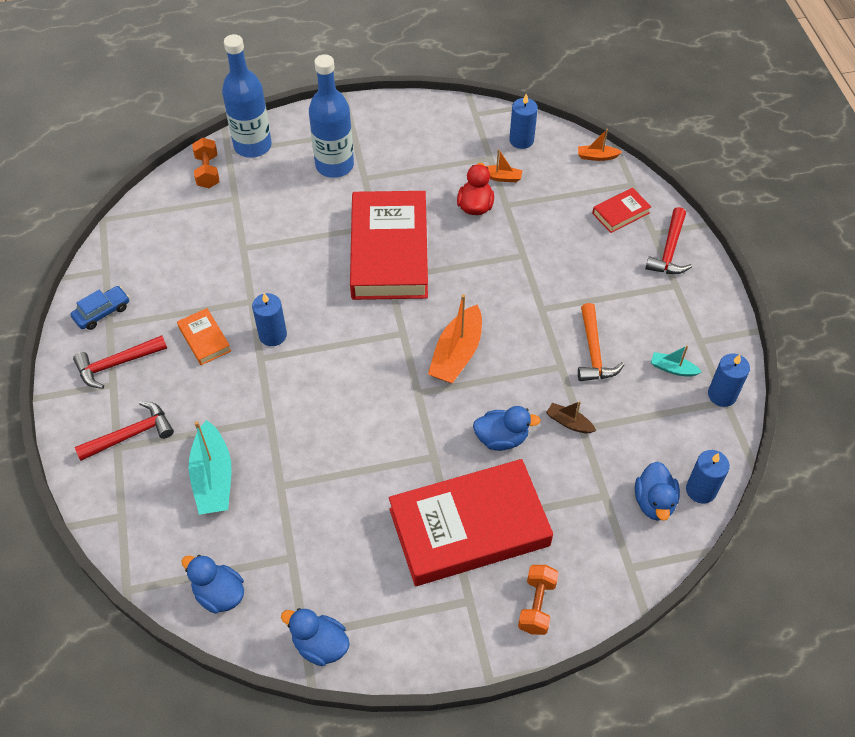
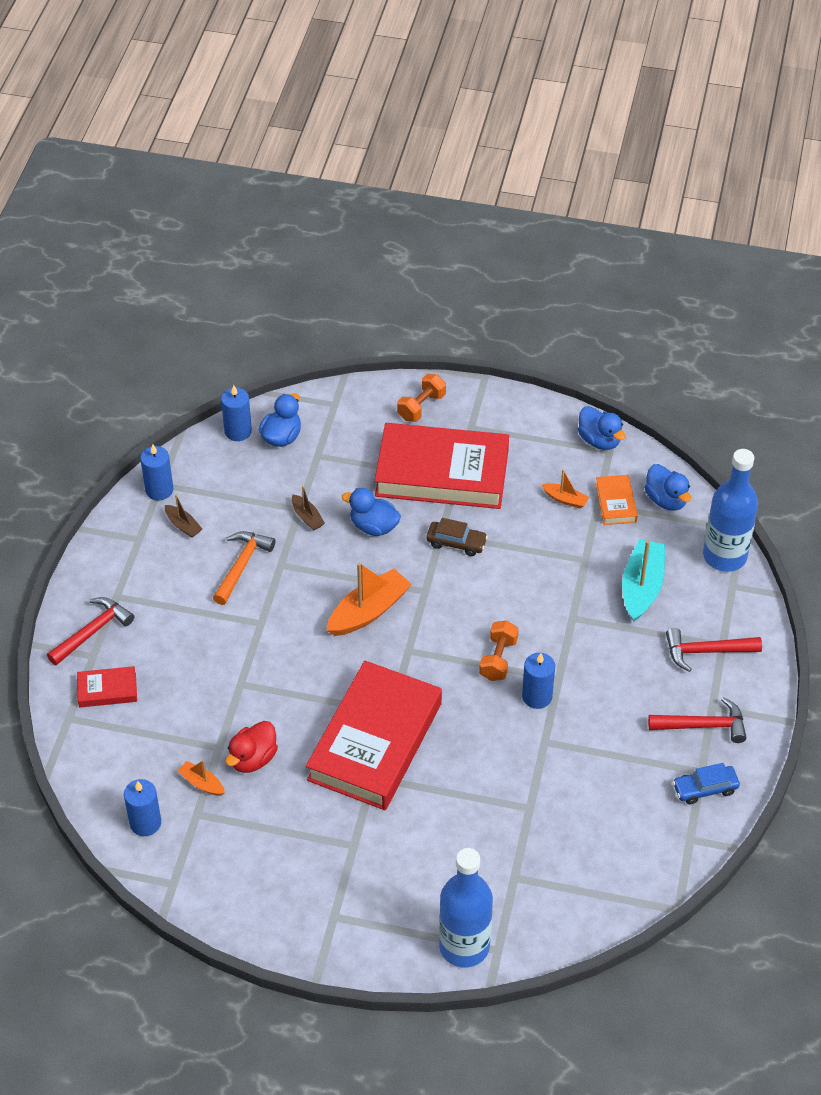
camera: 155 degrees left, 5 degrees down
(204, 339) = (607, 718): orange book -> orange book (616, 503)
(208, 172) = (533, 929): orange dumbbell -> orange dumbbell (498, 659)
(334, 165) = (379, 876): blue bottle -> blue bottle (724, 556)
(414, 453) = (456, 543): none -> brown car
(597, 156) = (78, 766): orange boat -> orange boat (565, 499)
(672, 369) = (183, 525): turquoise boat -> brown boat

